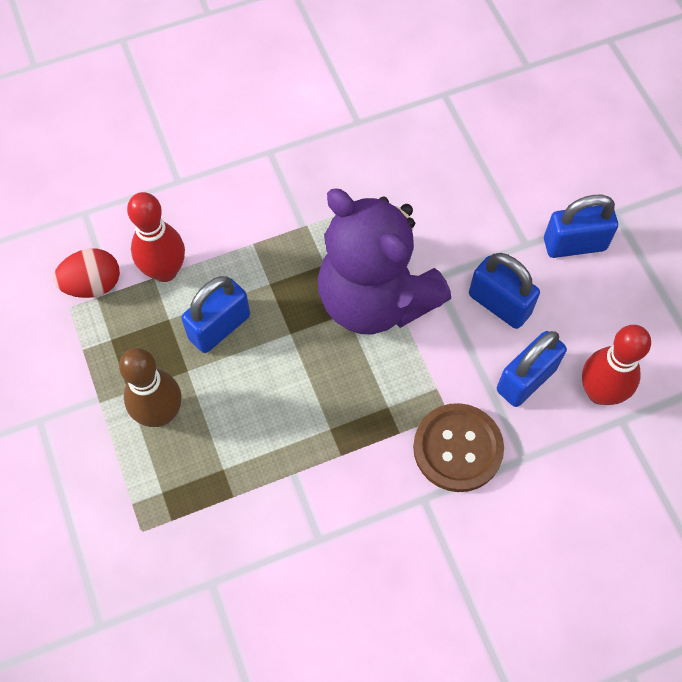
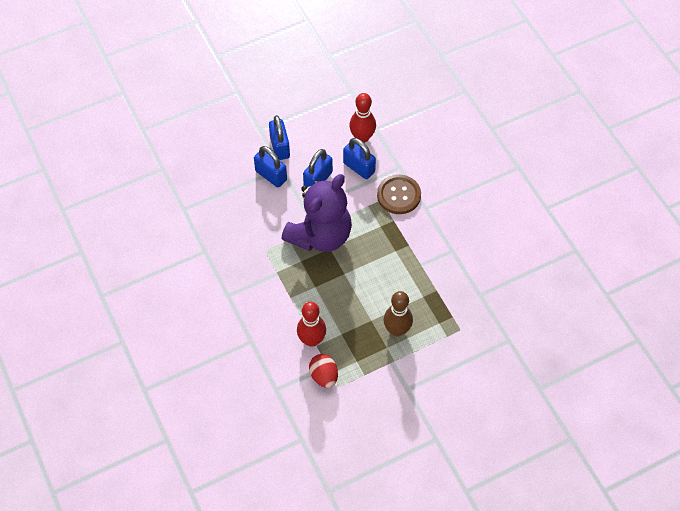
camera: 95 degrees left, 5 degrees down
(219, 327) = (344, 308): blue padlock -> blue padlock (271, 175)

